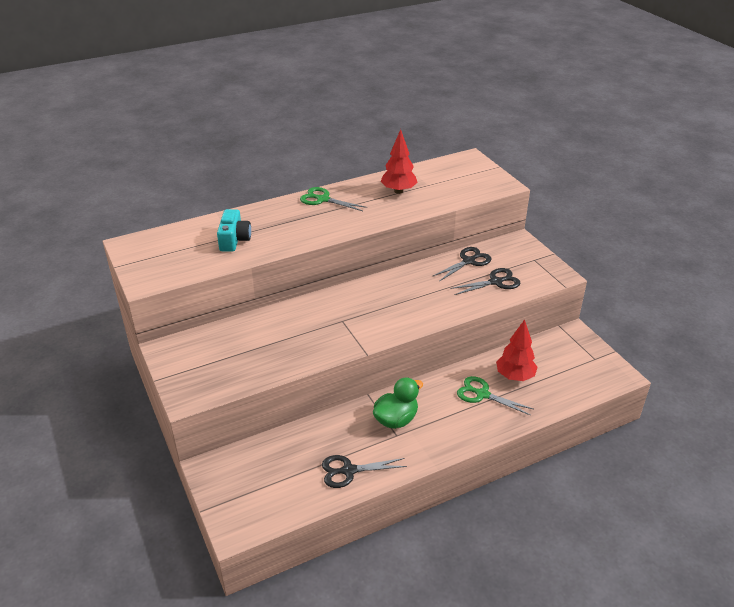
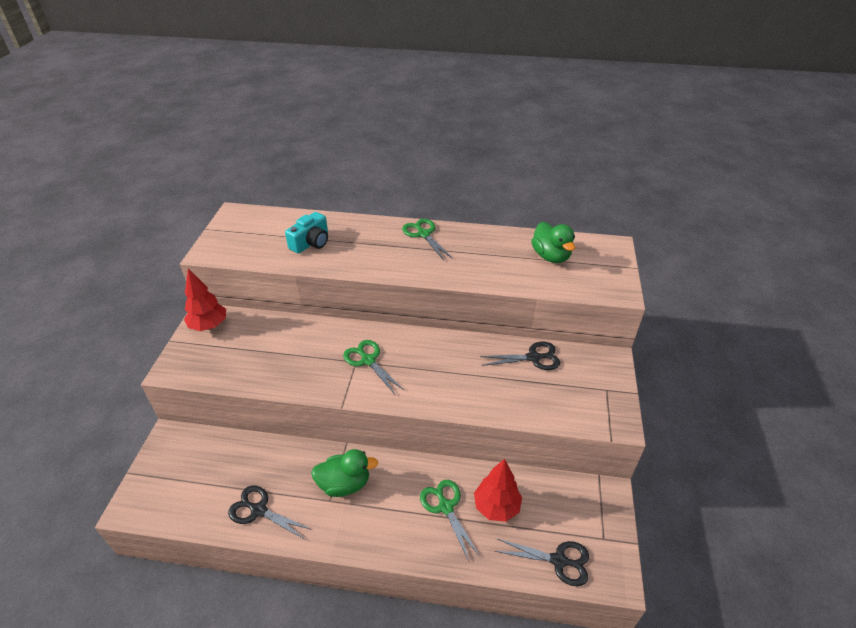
camera: 35 degrees right, 5 degrees up
(351, 316) = (368, 360): none -> green scissors
(398, 191) = (501, 254): red tree -> red tree (209, 326)
(435, 180) = (551, 256): none -> green duck
(495, 282) = (538, 395): black scissors -> black scissors (558, 560)

